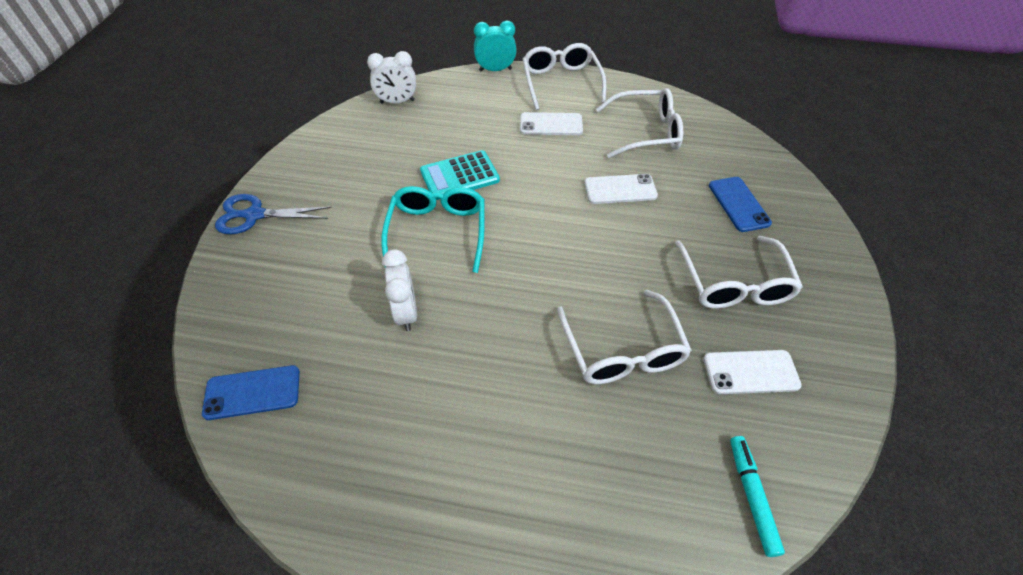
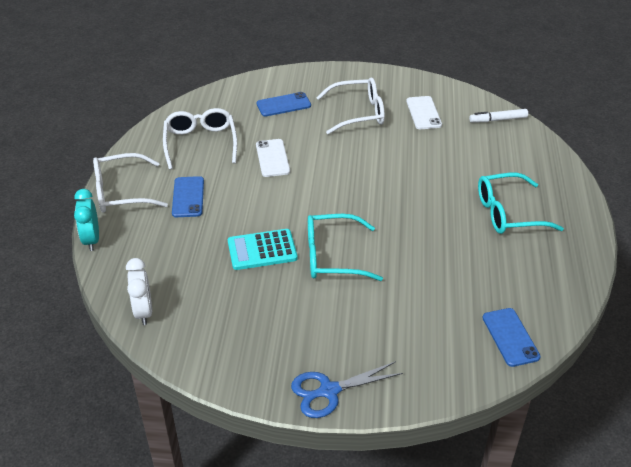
camera: 95 degrees left, 10 degrees down
(255, 215) = (329, 391): blue scissors -> blue scissors turned 75 degrees clockwise
(406, 312) = (418, 264): white clock -> none
(459, 176) = (262, 250): turquoise calculator -> turquoise calculator turned 105 degrees clockwise
(488, 449) = (508, 213): none -> turquoise glasses
(551, 124) = (188, 197): white phone -> blue phone
(622, 350) = (422, 160): white glasses -> none
(752, 496) = (498, 120): turquoise marker -> white marker

